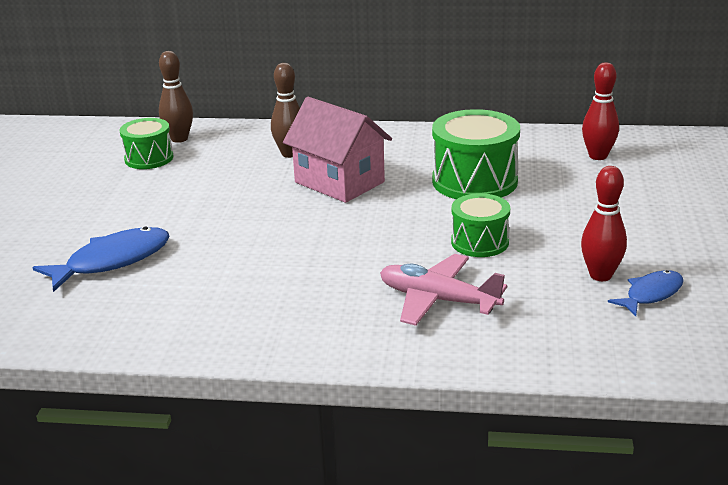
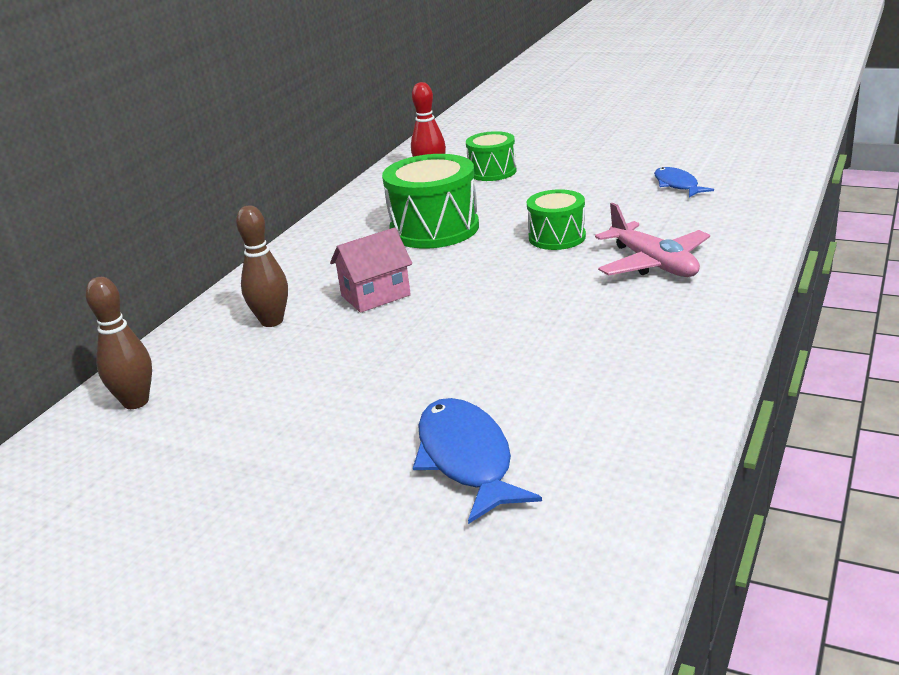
camera: 70 degrees left, 0 degrees up
(149, 158) = (173, 429): green drum -> green drum (492, 172)
(339, 182) = (375, 295): pink house -> pink house, size x0.66
(438, 300) = (653, 263): pink plane -> pink plane turned 75 degrees counterclockwise
(600, 275) = (640, 198): red bowling pin -> none

